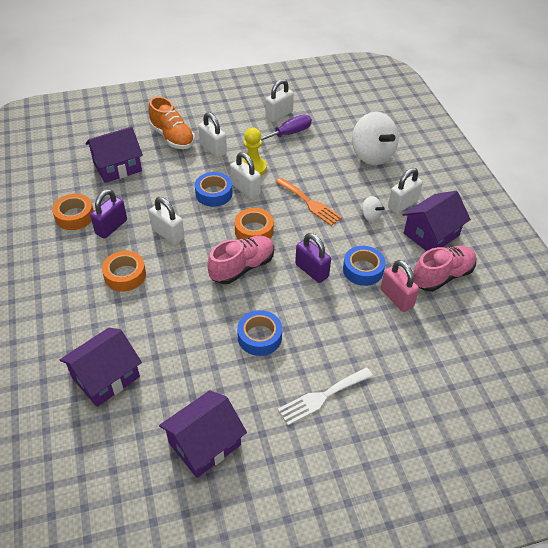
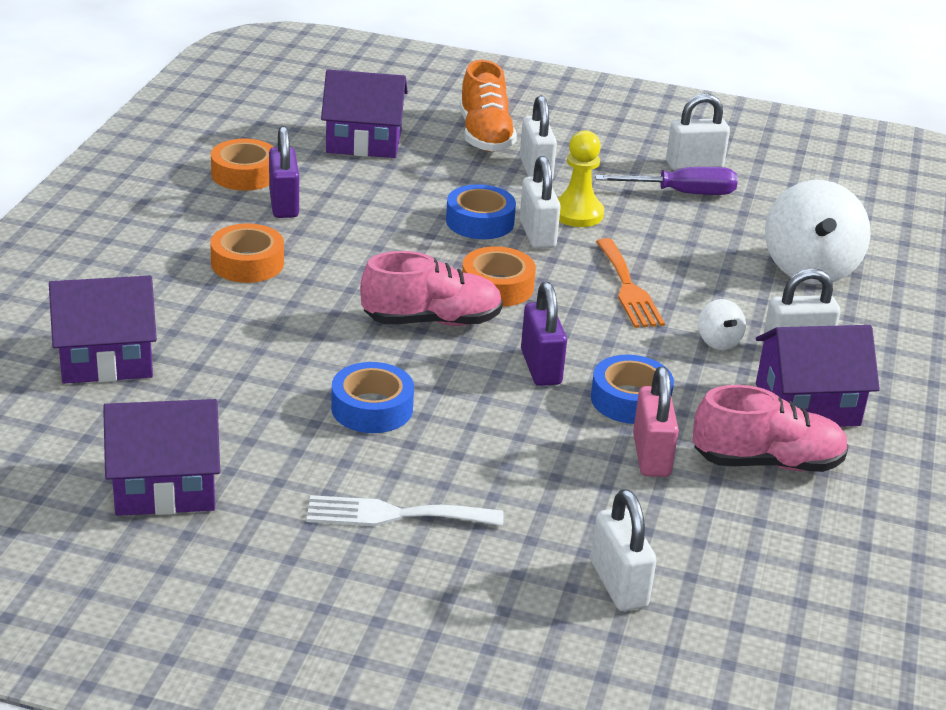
camera: 30 degrees right, 15 degrees down
(111, 227) = (284, 204): purple padlock -> purple padlock turned 75 degrees counterclockwise
(168, 234) = (359, 242): white padlock -> white padlock (619, 585)

